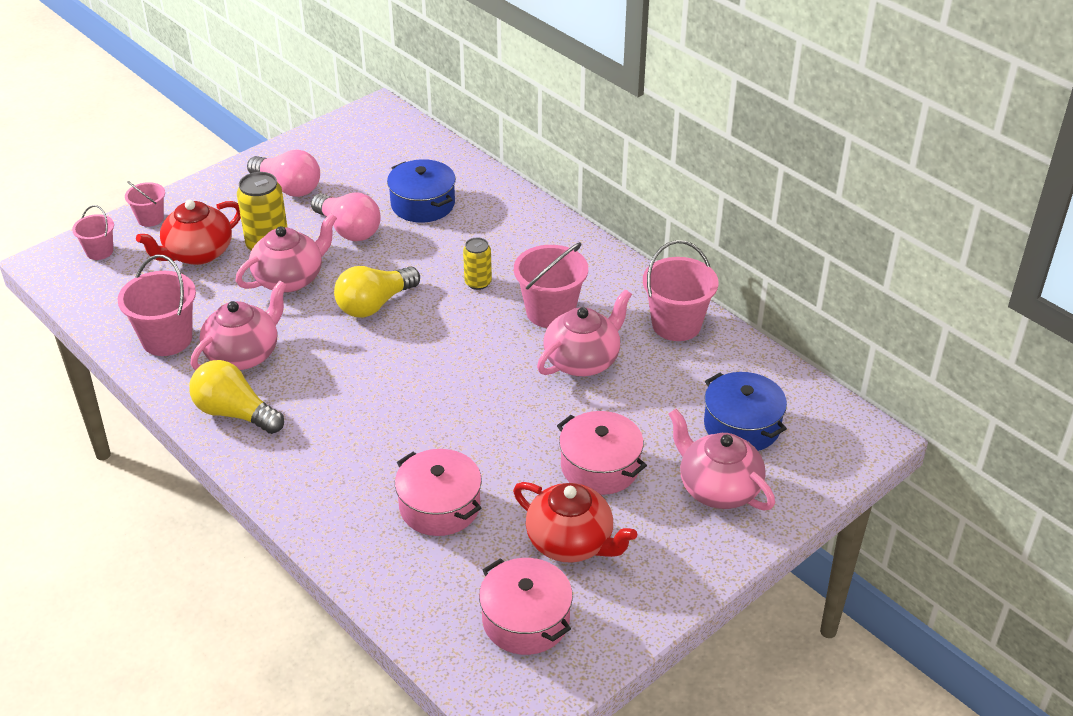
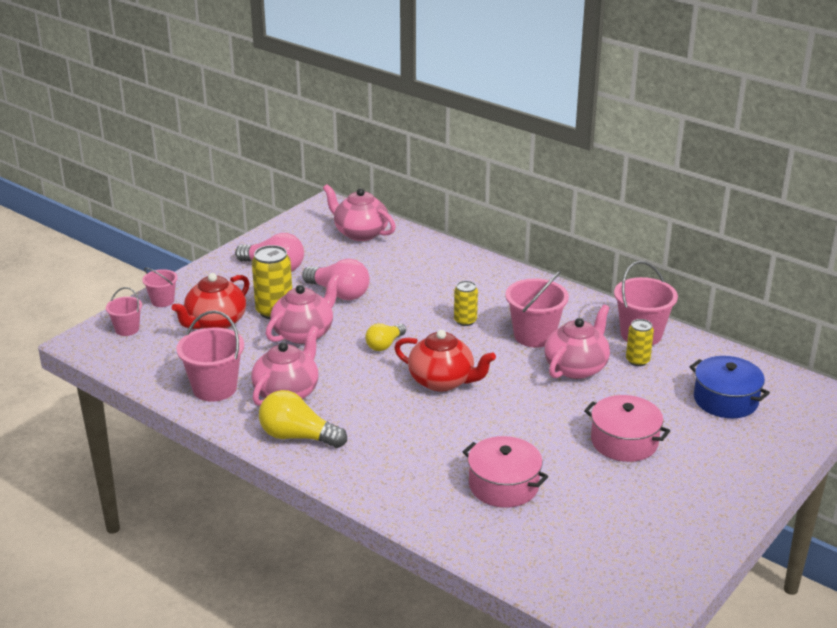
camera: 10 degrees left, 10 degrees down
(375, 304) = (385, 345): yellow light bulb -> yellow light bulb, size x0.63
(422, 204) = (394, 269): blue pot -> none
(526, 620) = (612, 560): pink pot -> none
(571, 542) = (625, 499): red teapot -> red teapot (442, 381)
(658, 360) = (637, 360): none -> yellow can
(718, 488) = (726, 446): pink teapot -> pink teapot (360, 233)

